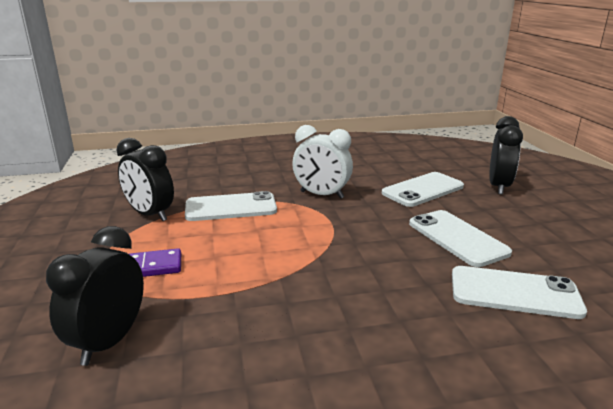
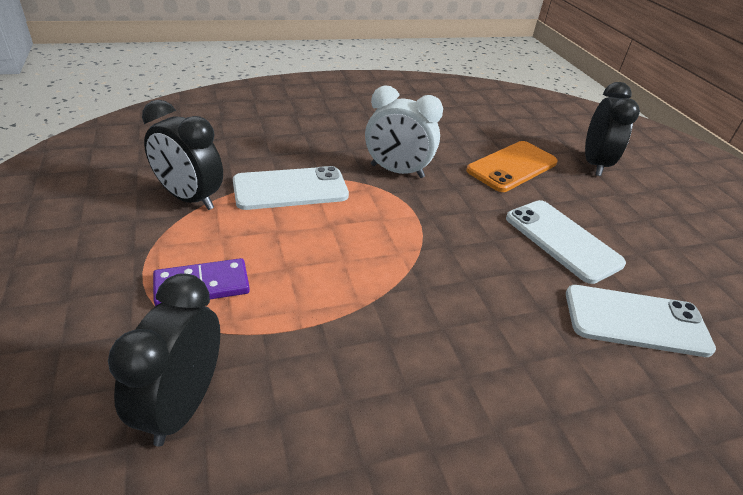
camera: 10 degrees left, 15 degrees up
(423, 190) = (512, 166): white phone -> orange phone

